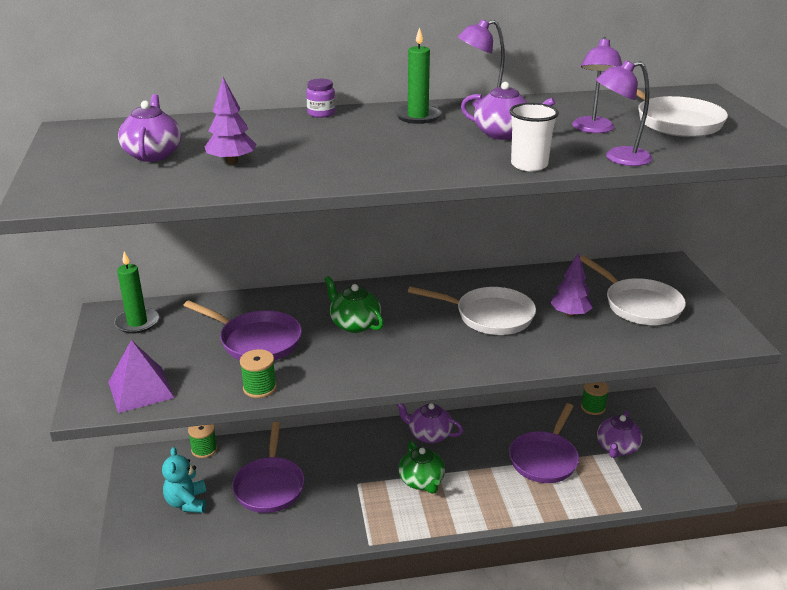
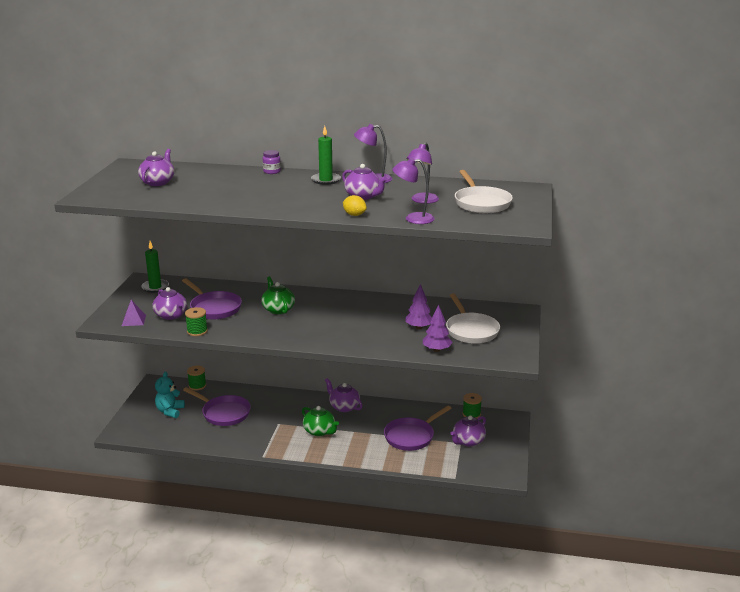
camera: 20 degrees right, 5 degrees down
(141, 390) = (133, 320): purple pyramid -> purple pyramid, size x0.65
(197, 368) = (171, 315): none -> purple teapot
(232, 162) = (194, 191): purple tree -> purple tree (436, 350)
(270, 486) = (224, 413): purple pan -> purple pan turned 75 degrees counterclockwise
(422, 481) = (319, 431): green teapot -> green teapot turned 45 degrees counterclockwise
(489, 316) = (365, 319): white pan -> none
(529, 165) = (354, 215): white cup -> yellow lemon

